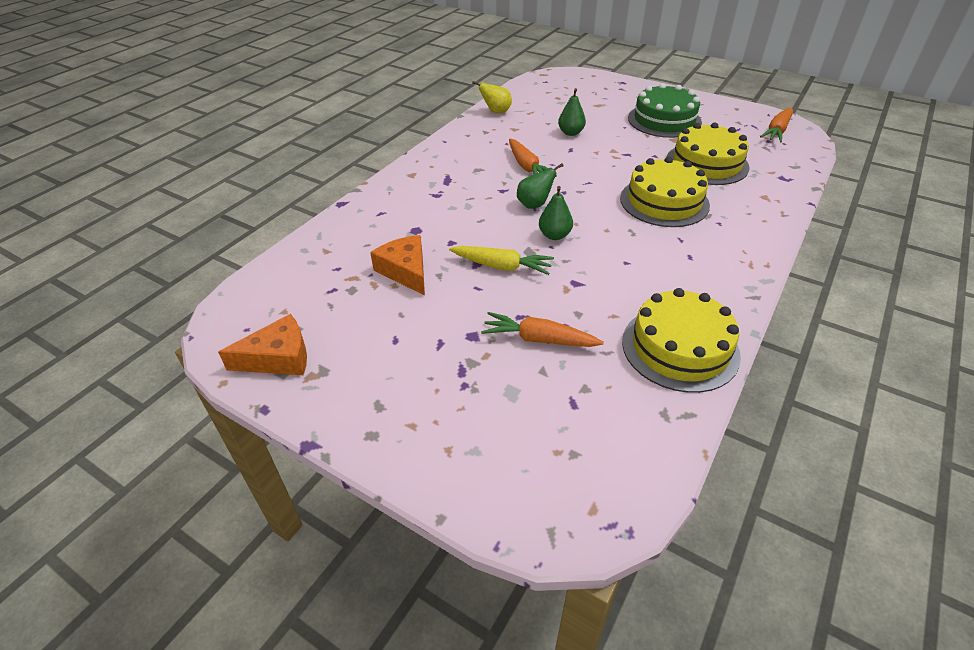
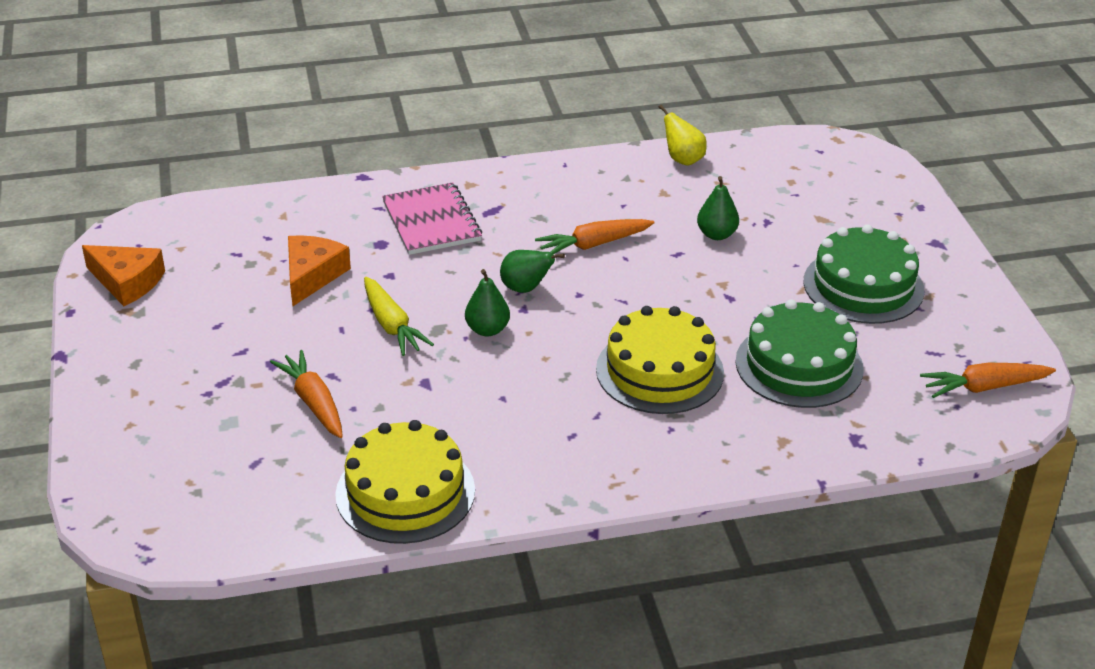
camera: 45 degrees right, 5 degrees down
(424, 203) = (431, 221): none -> pink notebook
(527, 167) = (593, 244): orange carrot -> orange carrot turned 45 degrees clockwise
(707, 163) = (799, 365): yellow cake -> green cake

